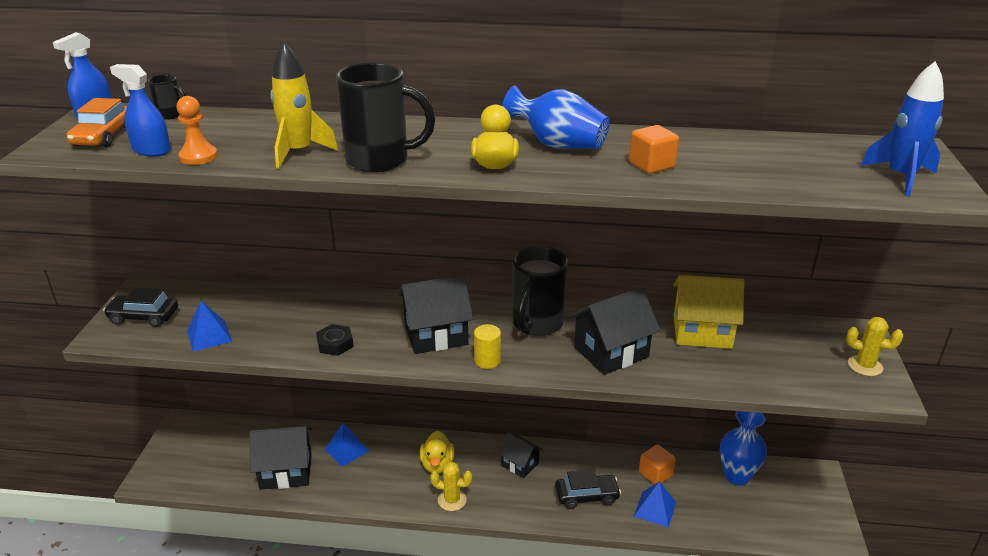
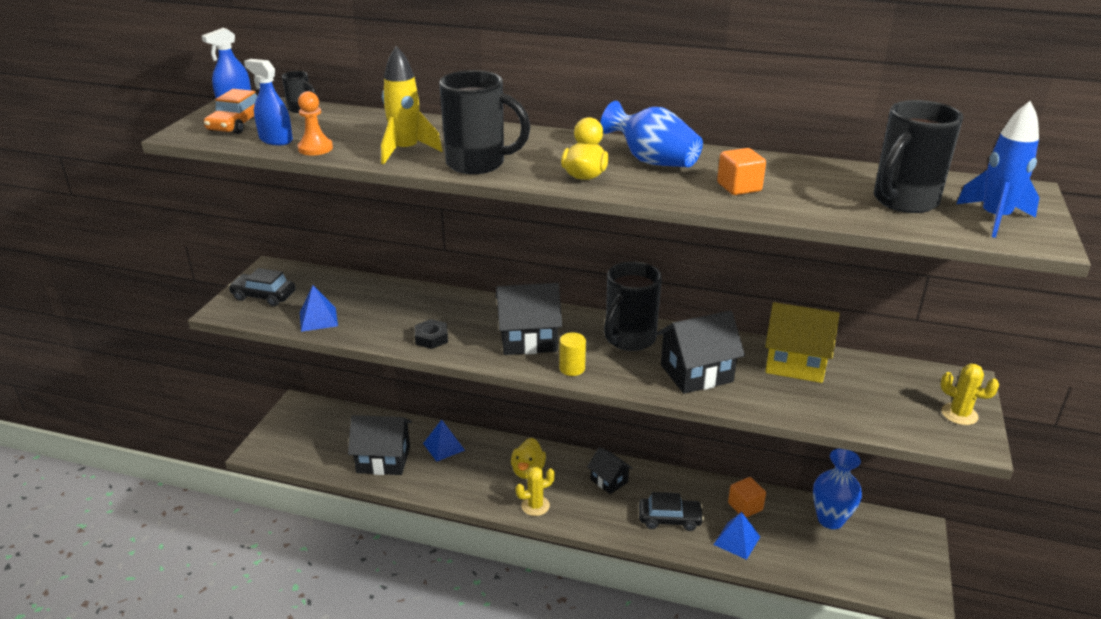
camera: 10 degrees right, 0 degrees up
(452, 500) = (535, 506): yellow cactus -> yellow cactus turned 45 degrees counterclockwise
(812, 167) = (904, 202): none -> black mug

